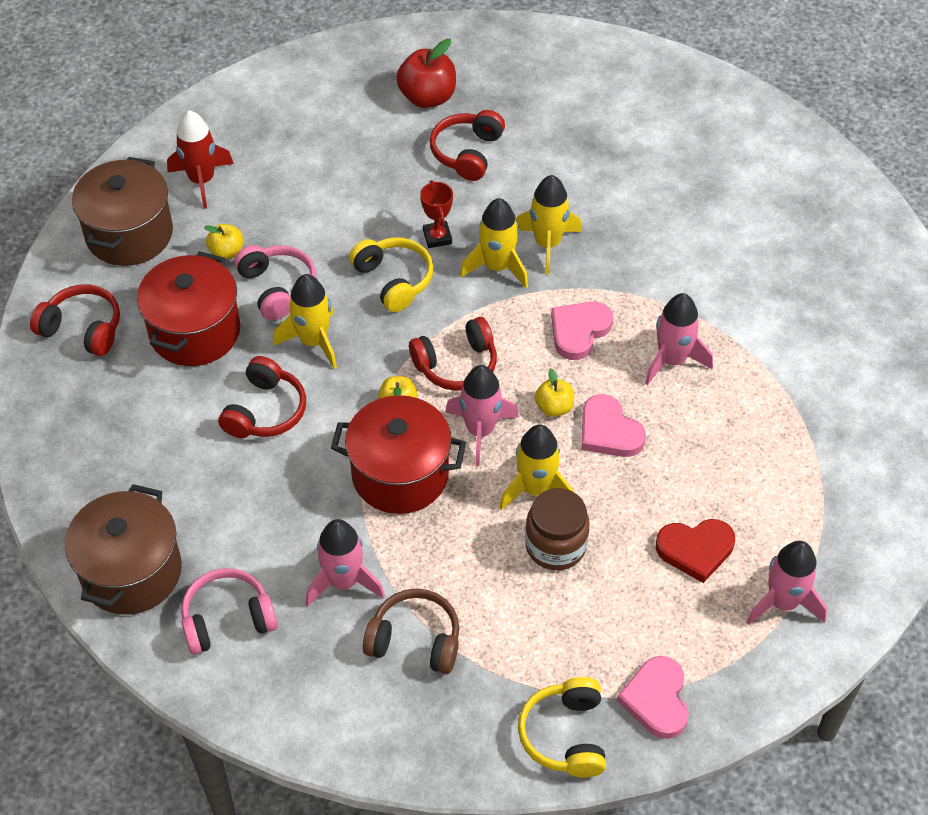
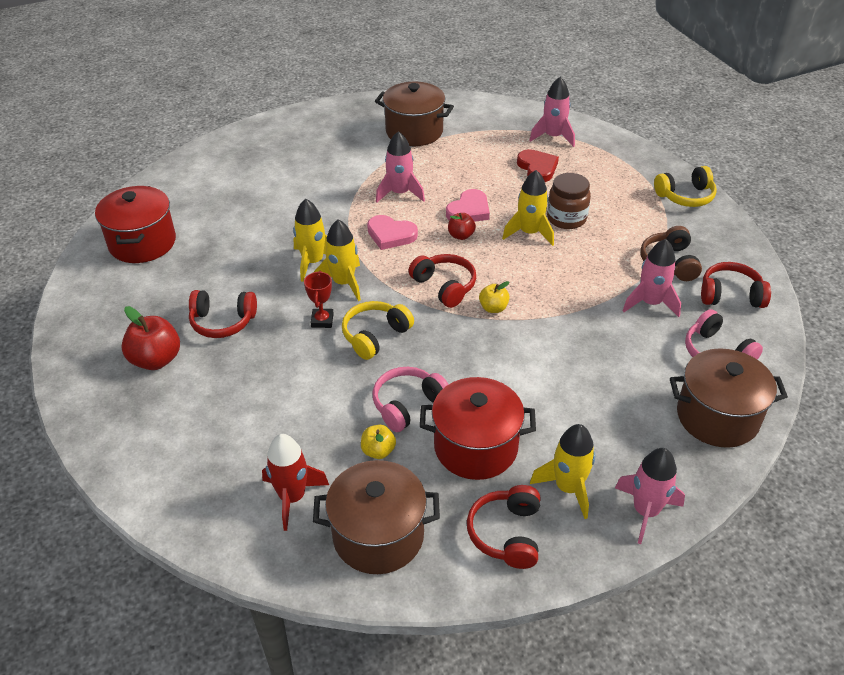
camera: 105 degrees left, 10 degrees down
(265, 411) = (534, 379): red headphones -> red headphones (730, 295)
(313, 341) = (455, 368): yellow rocket -> yellow rocket (568, 488)
(400, 474) = (552, 295): red pot -> red pot (142, 243)
(437, 237) = (322, 320): red trophy -> red trophy turned 60 degrees counterclockwise
(480, 430) = (496, 264): pink rocket -> pink rocket (645, 511)
(554, 407) = (461, 235): yellow apple -> red apple
(656, 699) = (641, 169): pink heart -> none
(836, 412) = (414, 131): none -> brown pot

